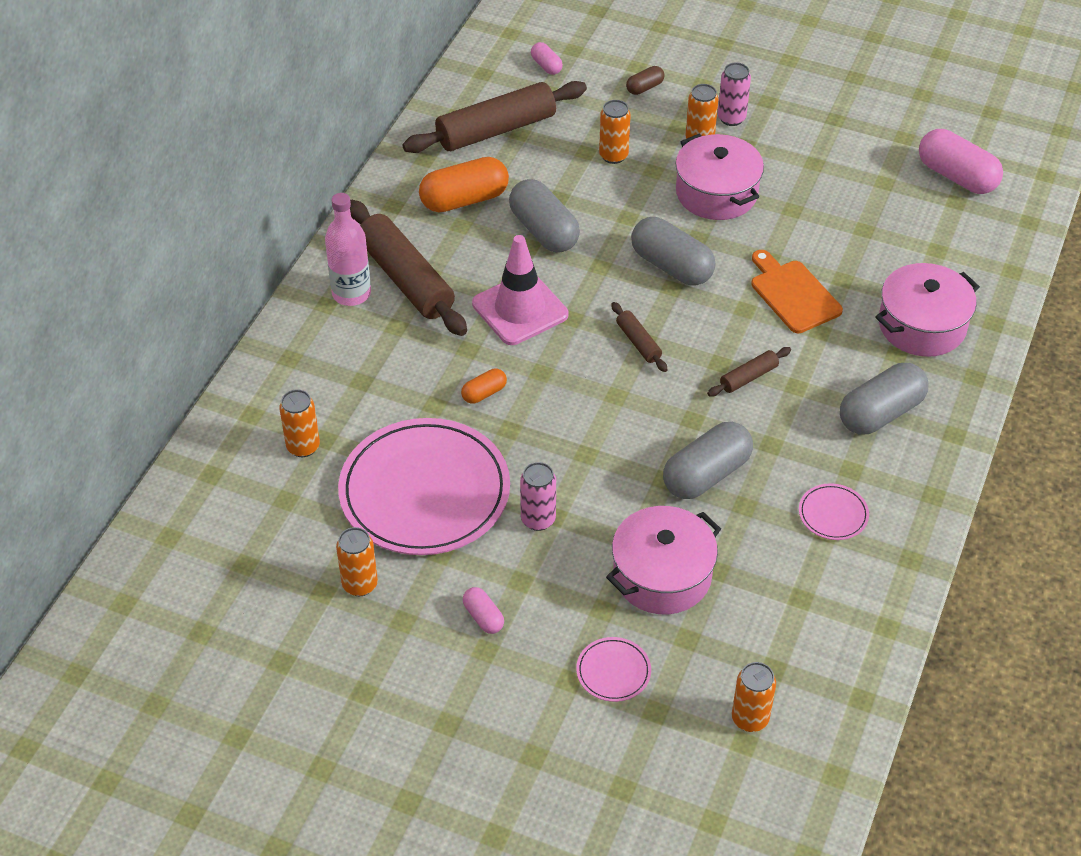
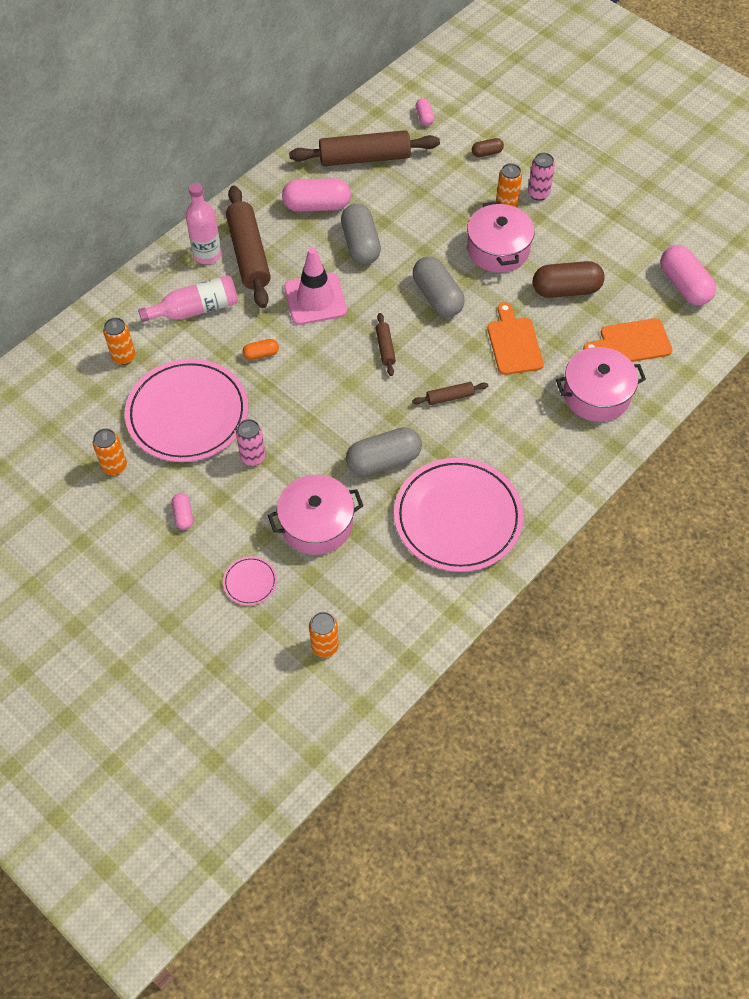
camera: 20 degrees right, 10 degrees up
(370, 363) = (195, 309): none -> pink bottle
(464, 200) = (317, 205): orange capsule -> pink capsule
(613, 156) = (438, 200): orange can -> none
(822, 217) = (566, 290): none -> brown capsule
(833, 514) = (458, 517): pink plate -> pink plate, size x2.47
(880, 413) = (531, 452): grey capsule -> none
(931, 255) = (631, 342): none -> orange cutting board

